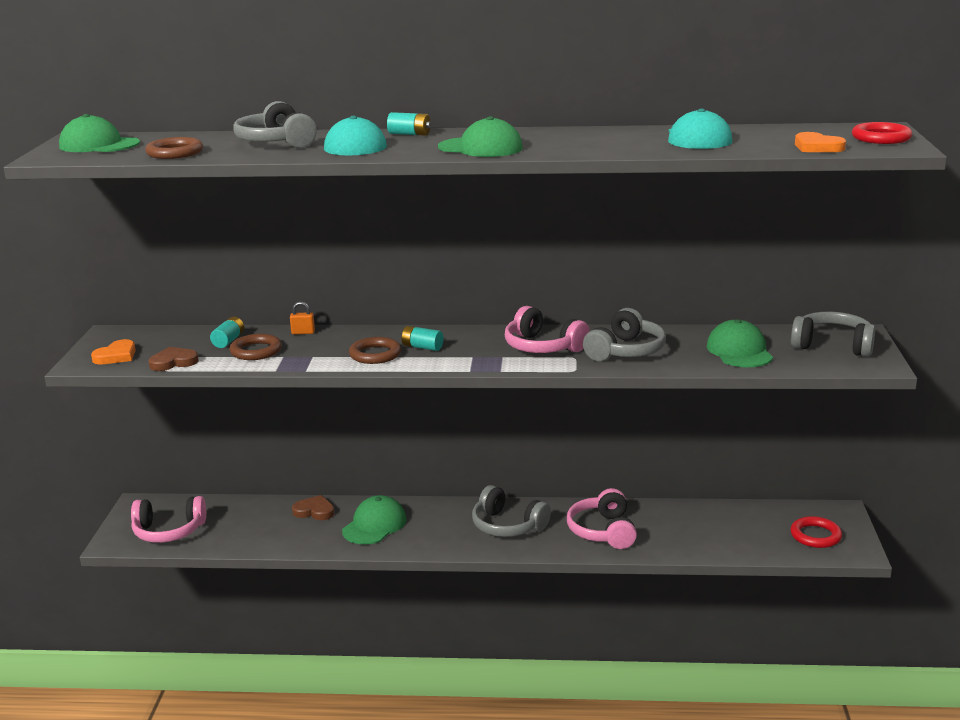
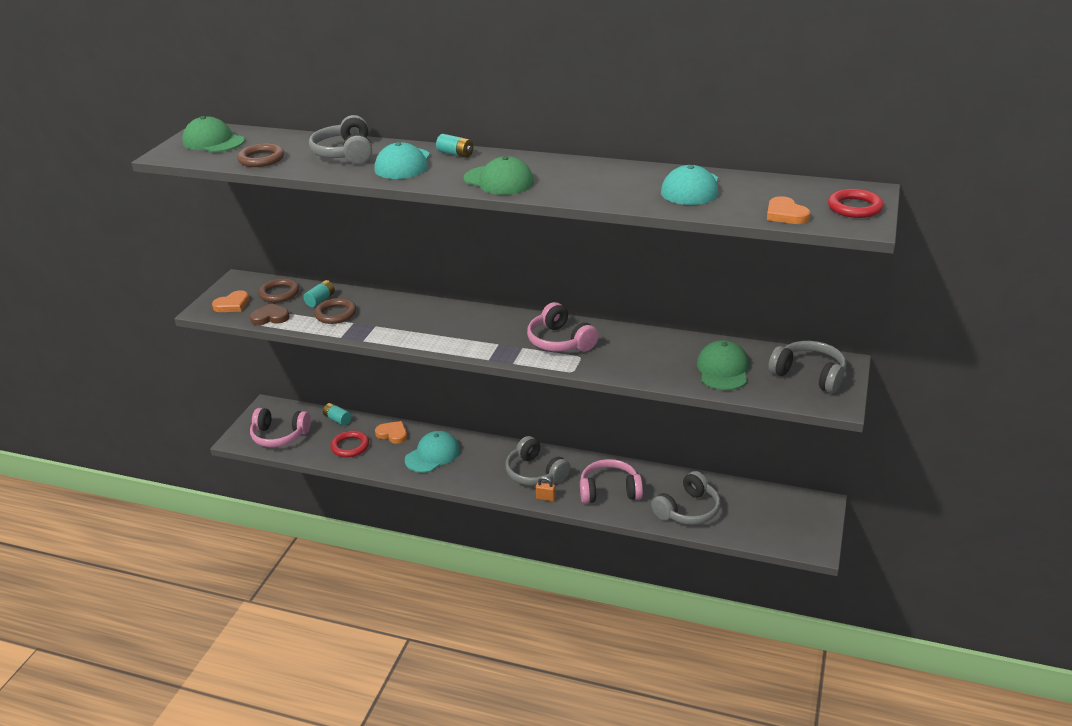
camera: 15 degrees right, 10 degrees up
(303, 332) = (380, 299): orange padlock -> orange padlock (545, 498)
(314, 511) = (392, 434): brown heart -> orange heart
(374, 525) = (432, 455): green cap -> turquoise cap
(375, 354) = (424, 331): brown ring -> brown ring (279, 293)
(422, 347) = (464, 328): turquoise battery -> turquoise battery (337, 419)
(603, 531) = (609, 491): pink headphones -> pink headphones turned 75 degrees clockwise
(626, 351) = (626, 356): grey headphones -> grey headphones (688, 510)
(815, 536) = (787, 525): red ring -> red ring (350, 446)

